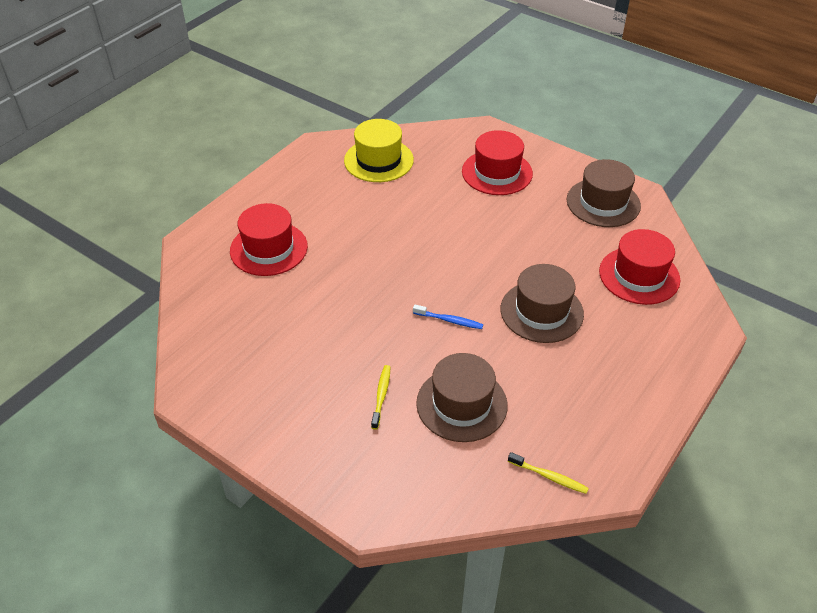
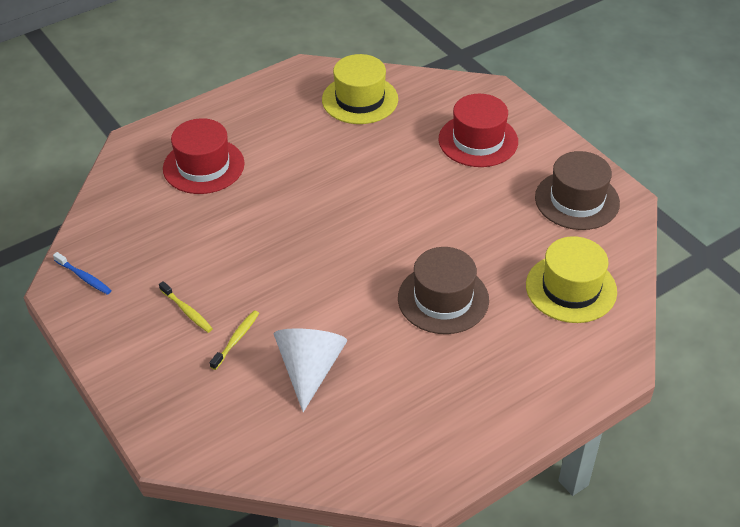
camera: 20 degrees right, 0 degrees up
(449, 320) = (343, 283): blue toothbrush -> blue toothbrush (84, 277)
(461, 404) = (310, 369): brown hat -> white cone
(549, 476) = (357, 464): yellow toothbrush -> yellow toothbrush (187, 311)
(639, 275) = (571, 288): red hat -> yellow hat

